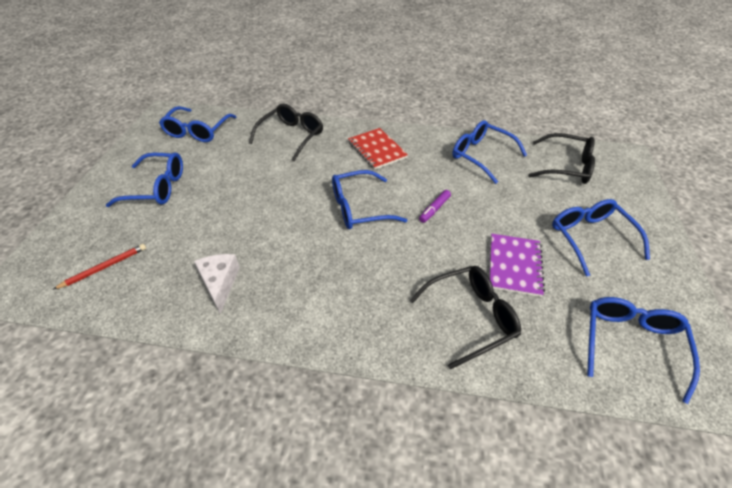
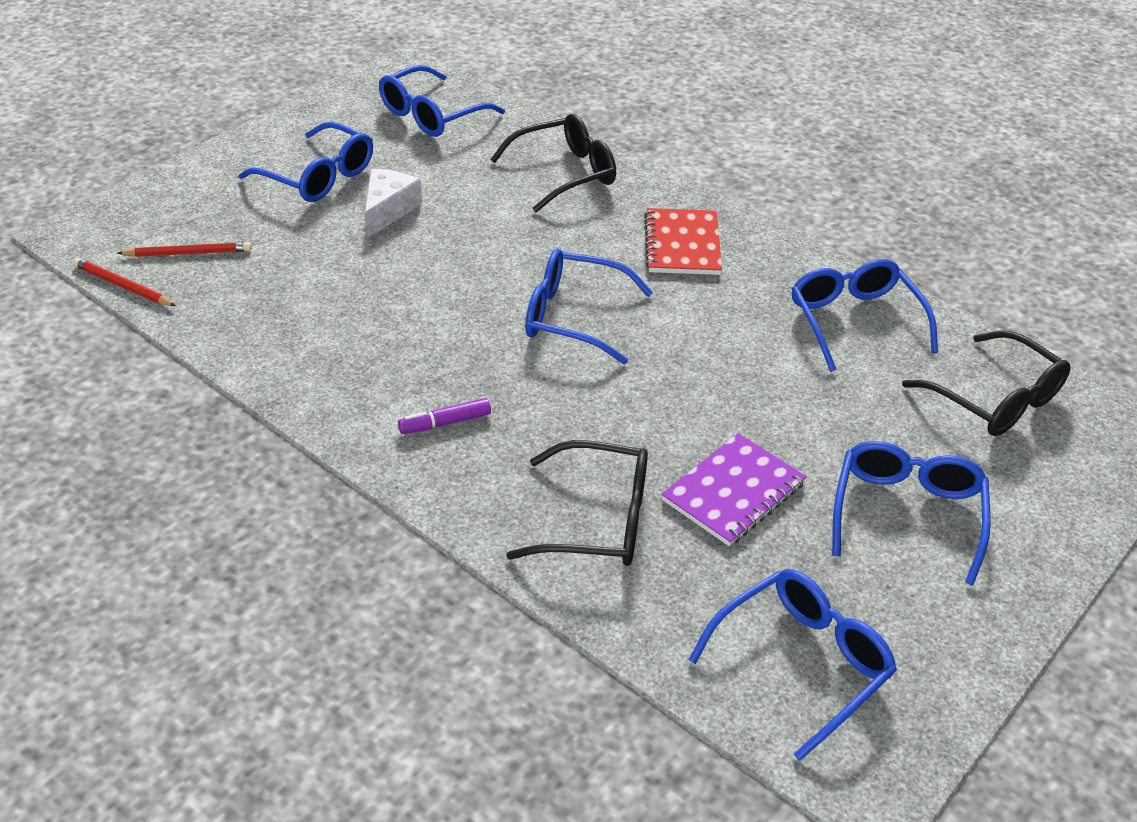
camera: 30 degrees right, 5 degrees down
(71, 310) = (123, 286): none -> red pencil
(220, 283) = (307, 331): white cheese -> white cheese (388, 210)
(434, 209) = (688, 366): purple marker -> purple marker (445, 423)

